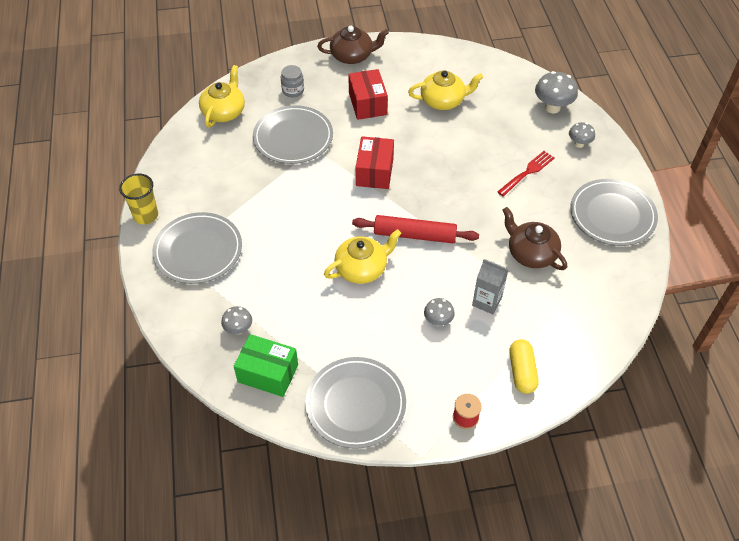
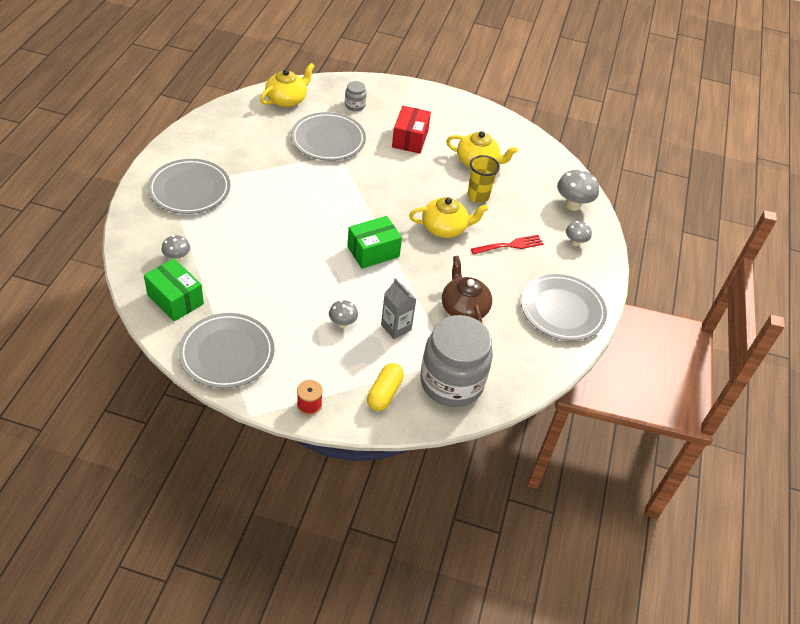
camera: 20 degrees right, 5 degrees down
(146, 215) = (169, 148): yellow cup -> yellow cup (478, 196)
(352, 56) = (425, 99): brown teapot -> none
(362, 268) = (310, 257): yellow teapot -> yellow teapot (445, 228)
(374, 172) = (376, 191): red box -> none
(414, 235) = (373, 252): red rolling pin -> green box
(570, 332) = (451, 382): none -> grey jar

